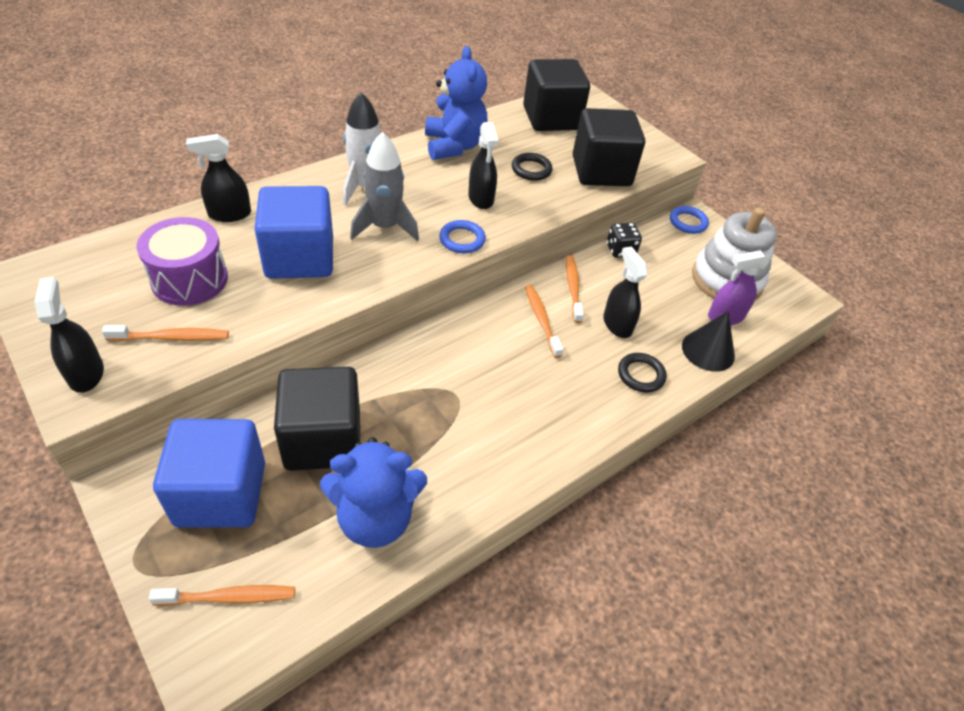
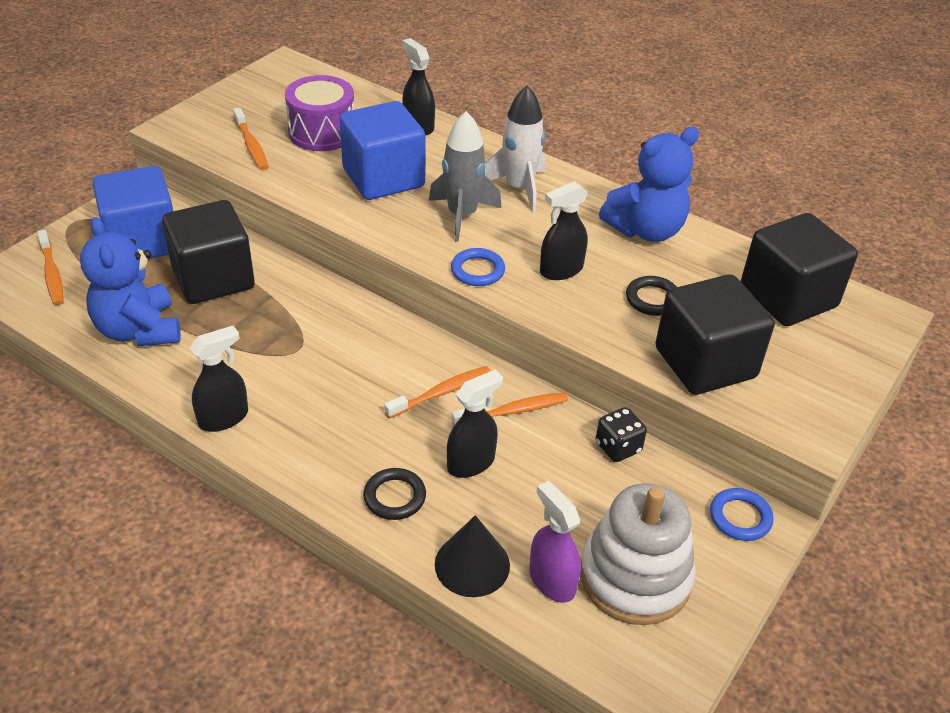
camera: 75 degrees right, 5 degrees down
(86, 373) = (199, 122): black spray bottle -> black spray bottle (223, 418)

